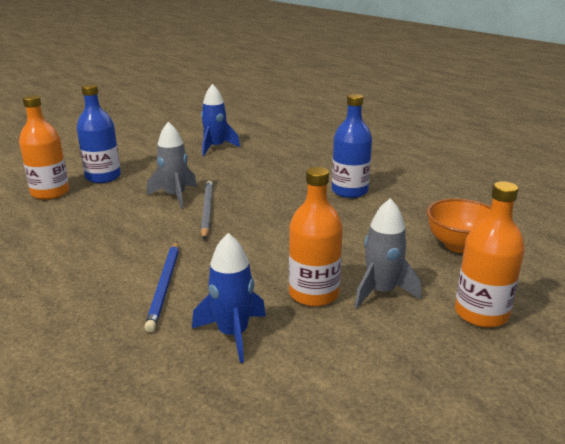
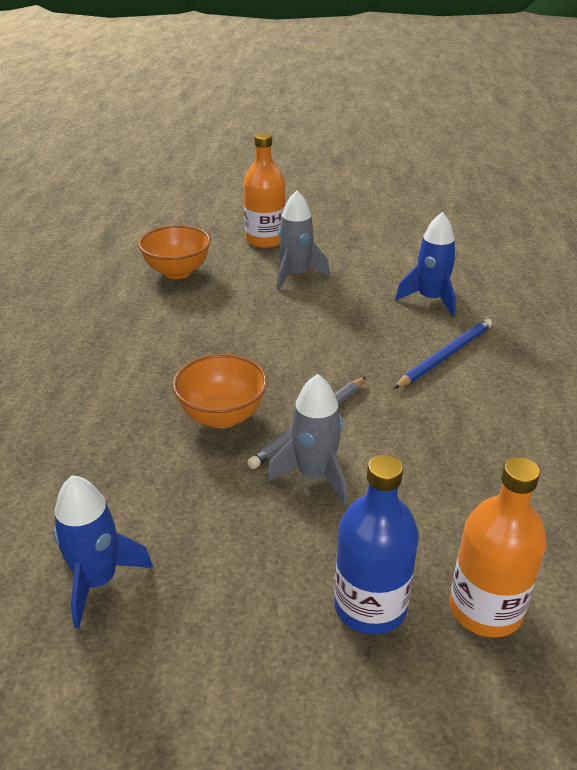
camera: 135 degrees left, 10 degrees up
(257, 195) = (222, 416): none -> orange bowl
(313, 294) = (341, 295): orange bottle -> none
(349, 191) = (128, 364): blue bottle -> none

